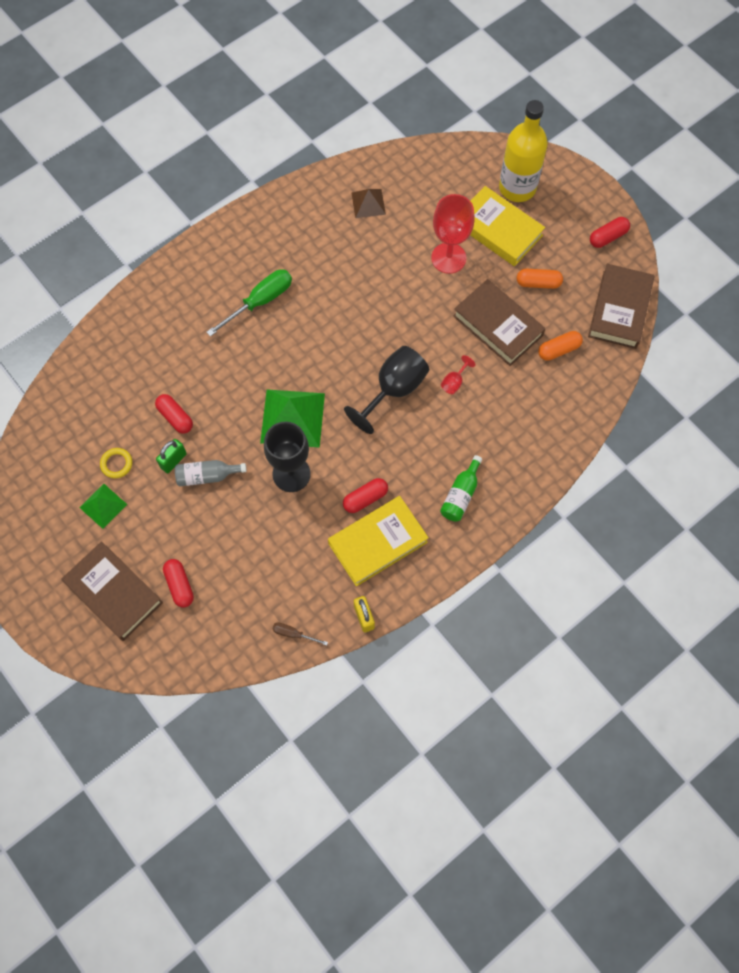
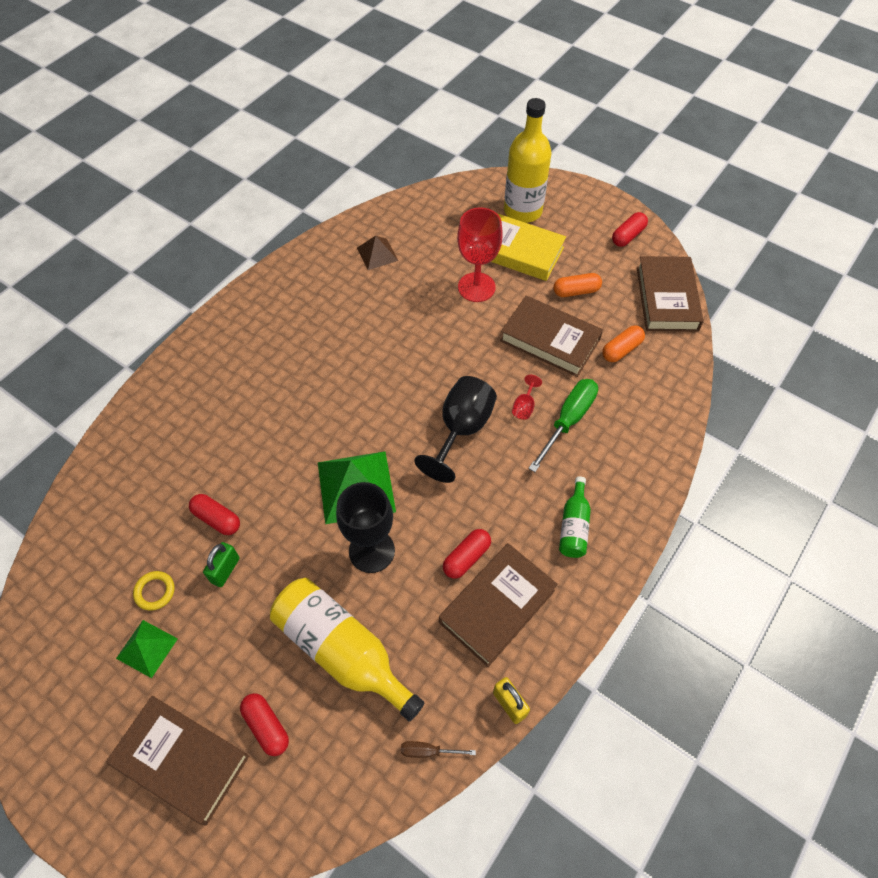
camera: 15 degrees left, 10 degrees down
(207, 476) = (271, 578): grey bottle -> none
(249, 546) = (342, 651): none -> yellow bottle
(260, 301) = (287, 372): green screwdriver -> green screwdriver (568, 420)
(377, 542) = (497, 606): yellow book -> brown book

